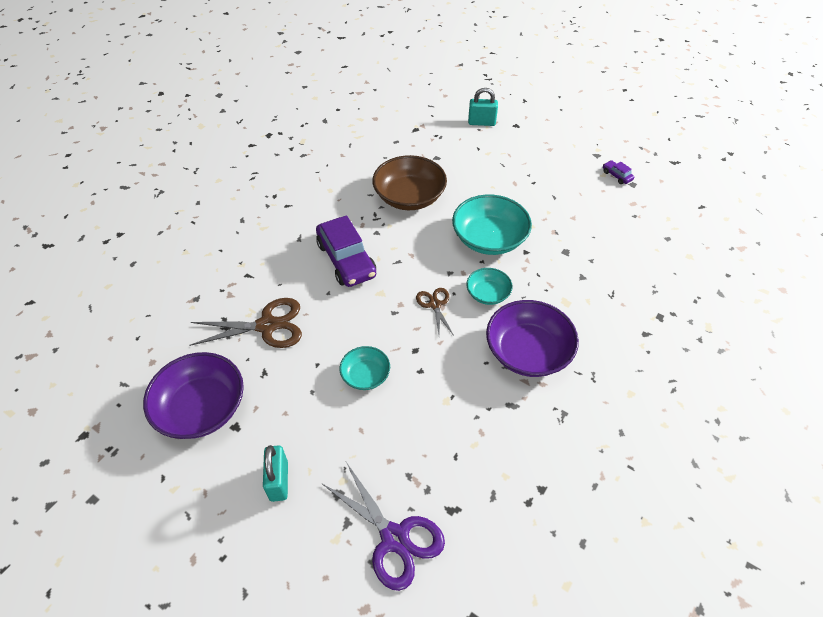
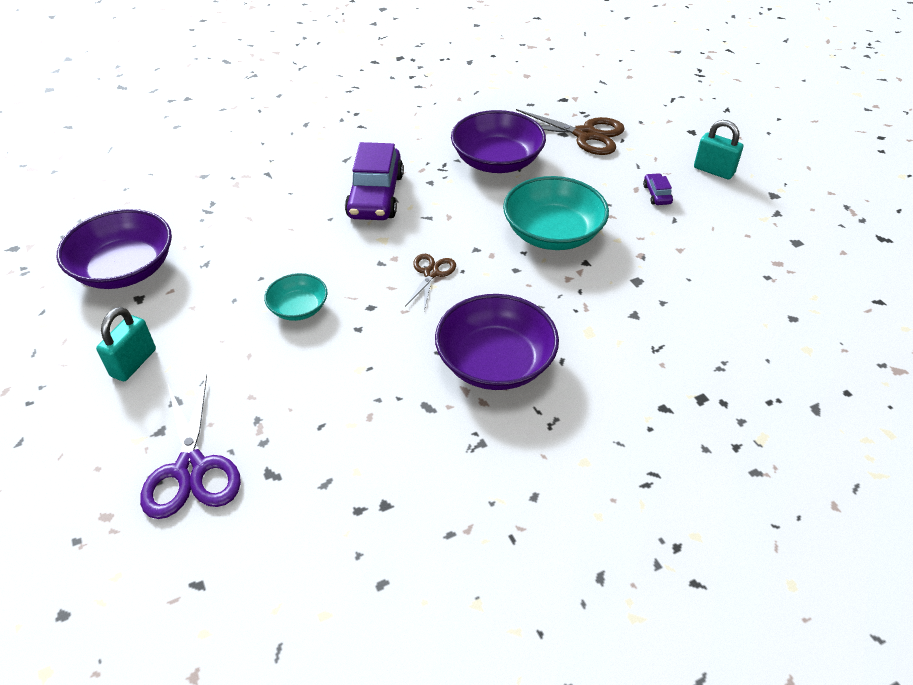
camera: 30 degrees right, 5 degrees down
(267, 326) = (245, 224): brown scissors -> brown scissors (585, 135)
(409, 197) = (497, 161): brown bowl -> purple bowl
(481, 122) = (650, 116): turquoise padlock -> turquoise padlock (713, 171)
(488, 294) = (501, 286): turquoise bowl -> none
(616, 176) = (782, 226): purple car -> purple car (656, 194)

